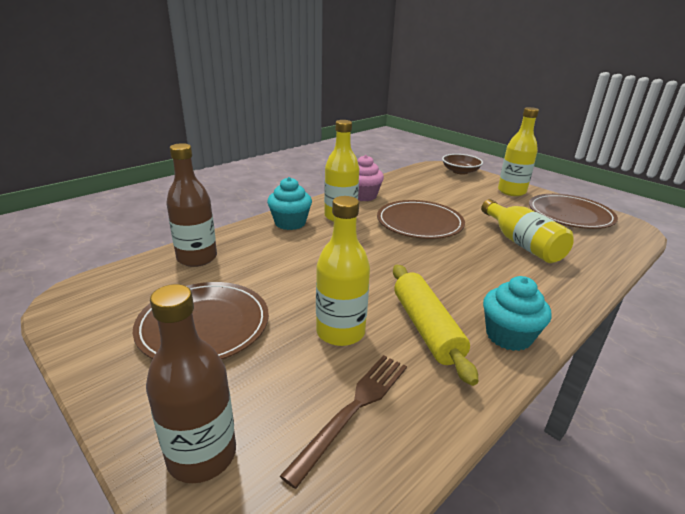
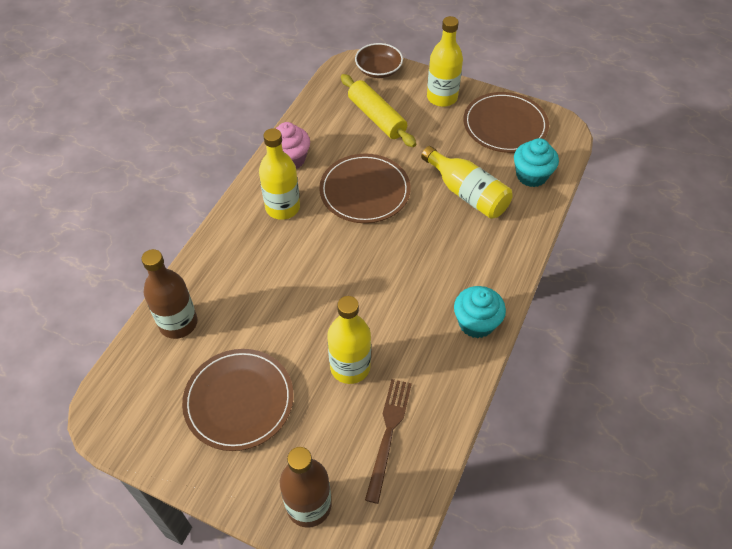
camera: 20 degrees left, 25 degrees up
(290, 223) = (237, 236): turquoise cupcake -> turquoise cupcake (531, 175)
(426, 328) = (413, 337): yellow rolling pin -> yellow rolling pin (377, 117)

